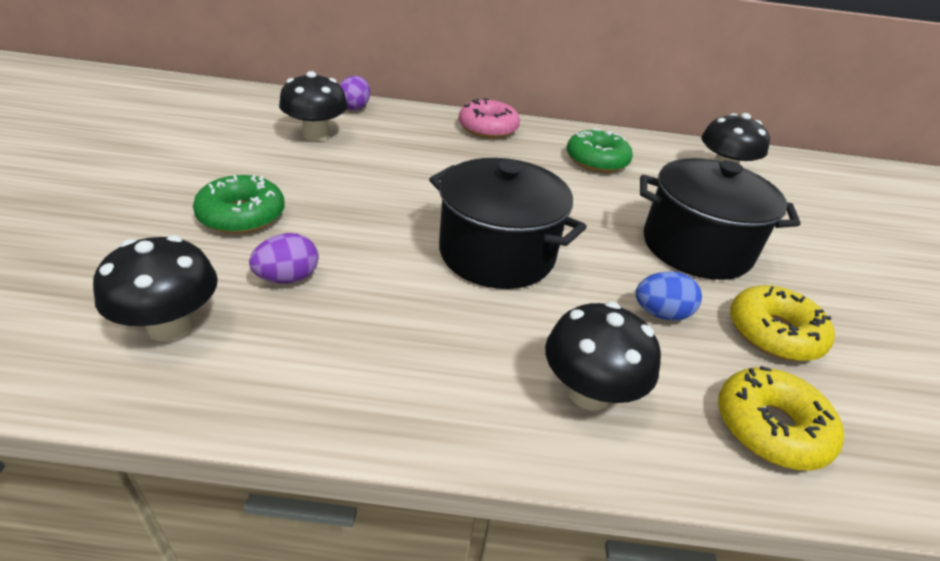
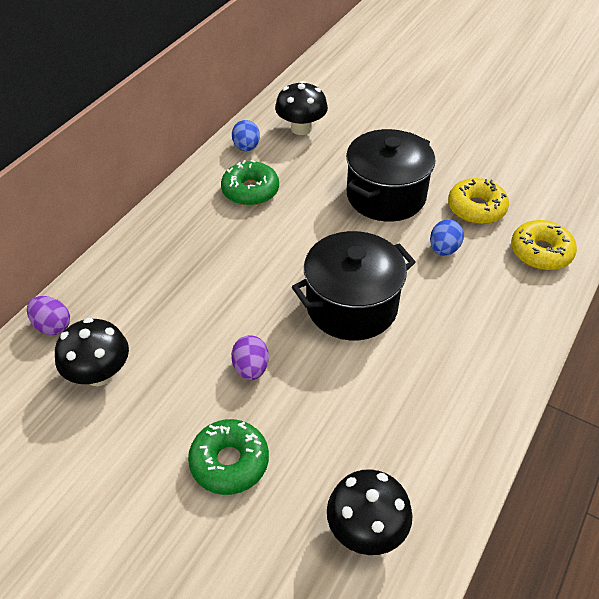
camera: 60 degrees left, 10 degrees up
(288, 278) = (334, 444): purple egg -> purple egg (251, 368)
(488, 128) = (156, 237): pink donut -> none
(589, 392) = (497, 315): black mushroom -> none
(651, 147) = (246, 147): none -> blue egg

